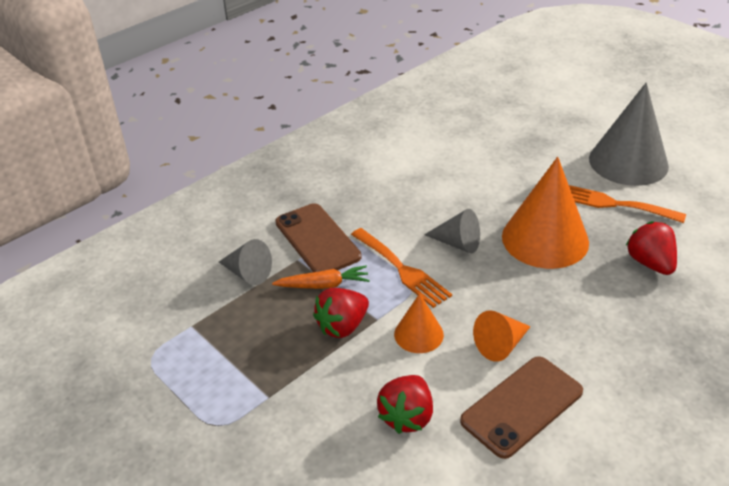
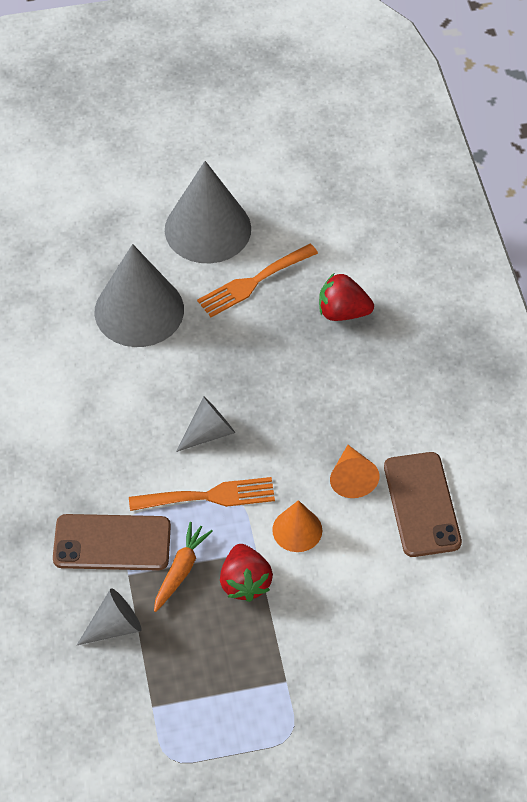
camera: 60 degrees left, 15 degrees up
(407, 416) = (377, 589): red strawberry -> none
(521, 163) = (139, 310): none -> grey cone
(545, 239) = (256, 364): orange cone -> none

